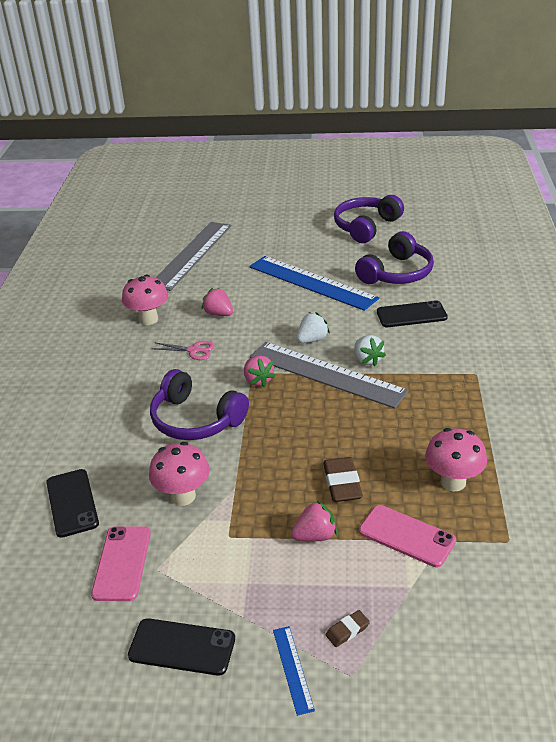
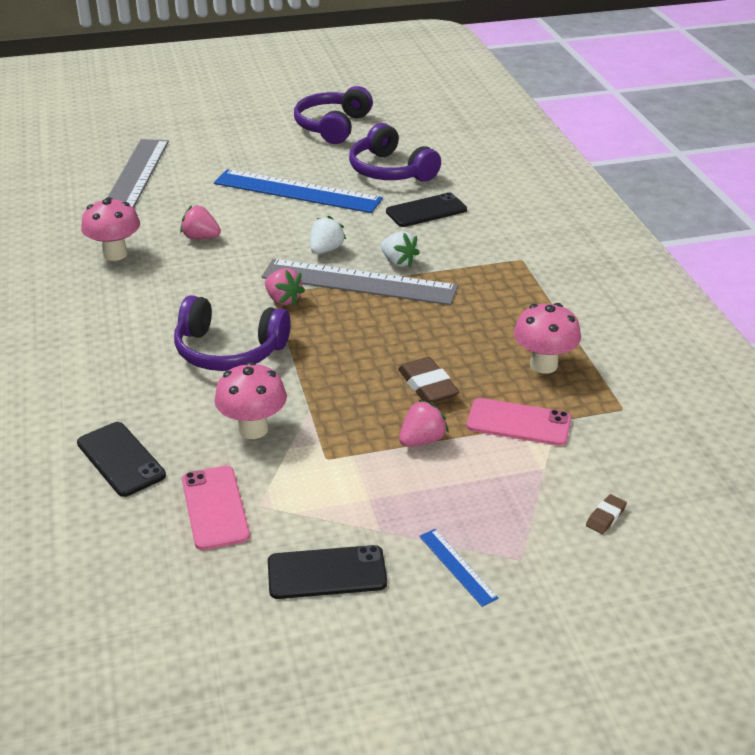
camera: 20 degrees left, 0 degrees up
(193, 350) = (189, 280): pink scissors -> none
(347, 630) = (498, 520): brown eraser -> brown eraser (605, 517)
(397, 273) = (390, 171): purple headphones -> purple headphones turned 120 degrees clockwise

